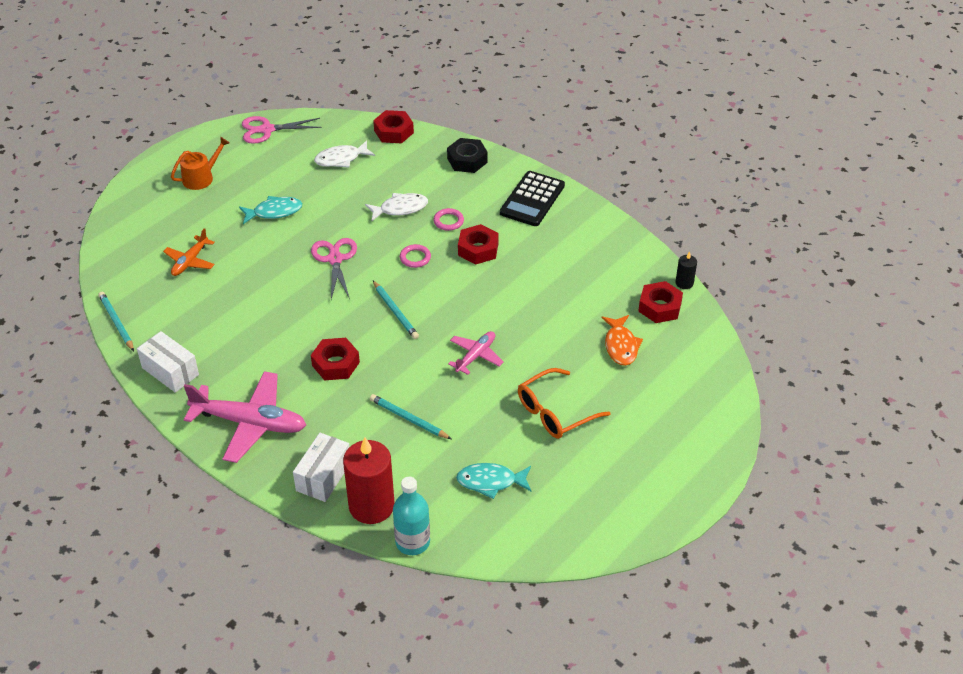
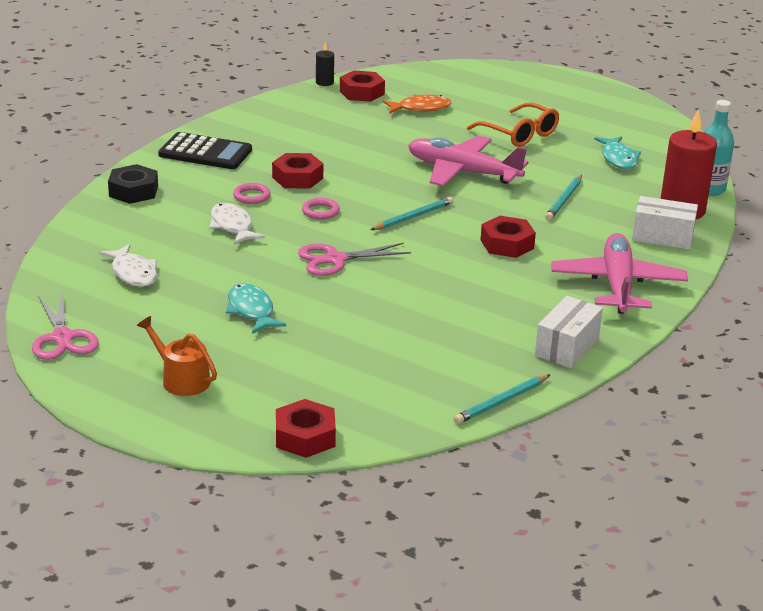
camera: 100 degrees left, 15 degrees down
(190, 261) = (366, 362): orange plane -> none
(393, 132) = (72, 241): red nut -> red nut (305, 436)
(476, 356) = (462, 172): pink plane -> pink plane, size x1.84

